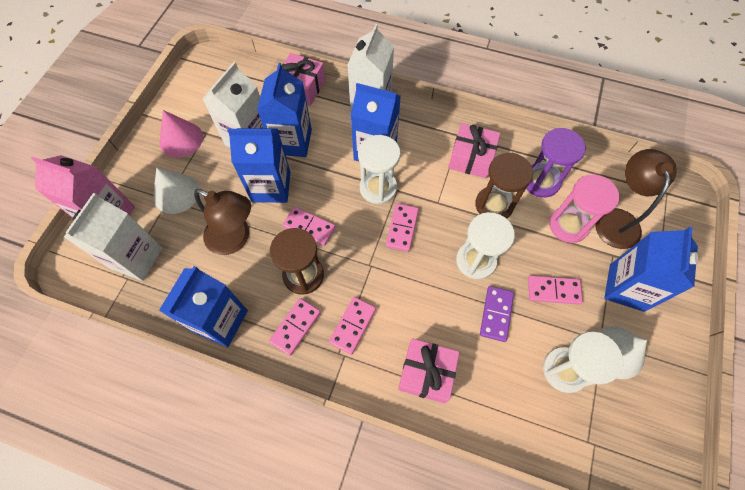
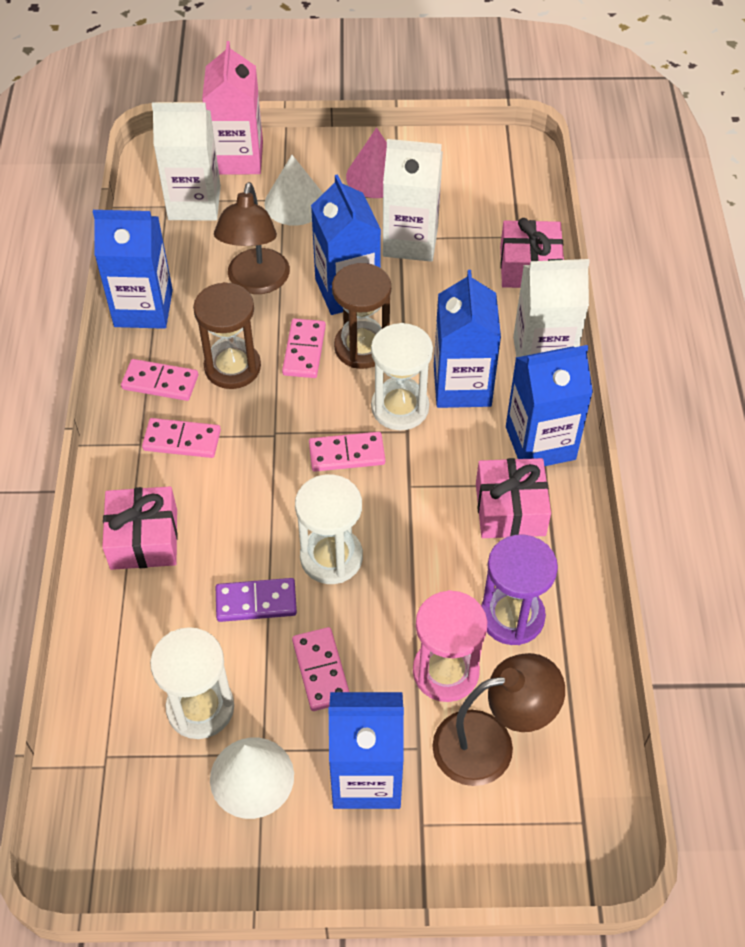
camera: 70 degrees right, 10 degrees down
(292, 141) = (430, 288): blue carton -> blue carton (540, 443)
(494, 205) = (437, 559): brown hourglass -> brown hourglass (362, 347)

